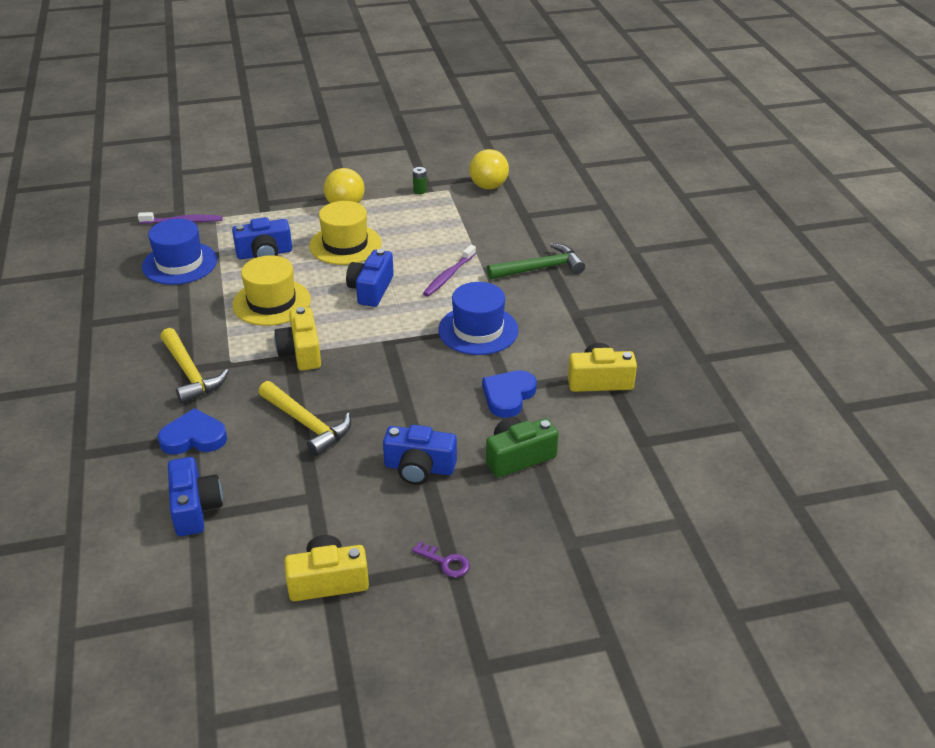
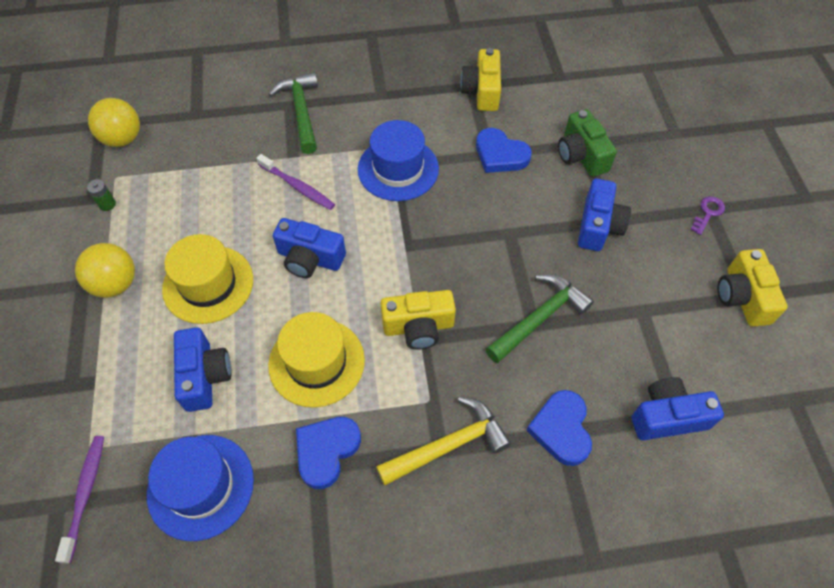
camera: 85 degrees left, 20 degrees up
(196, 314) = (326, 451): none -> blue heart
(307, 424) = (539, 318): yellow hammer -> green hammer

